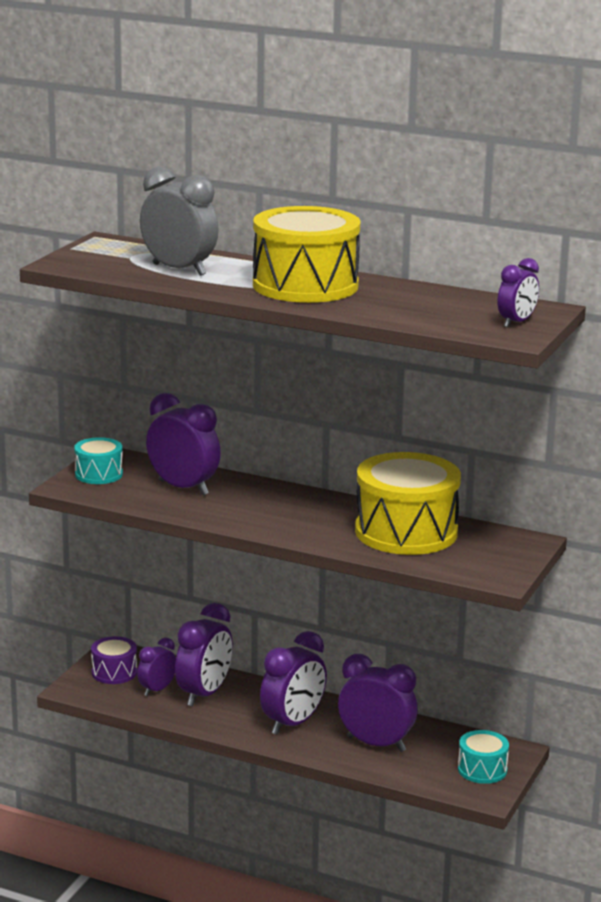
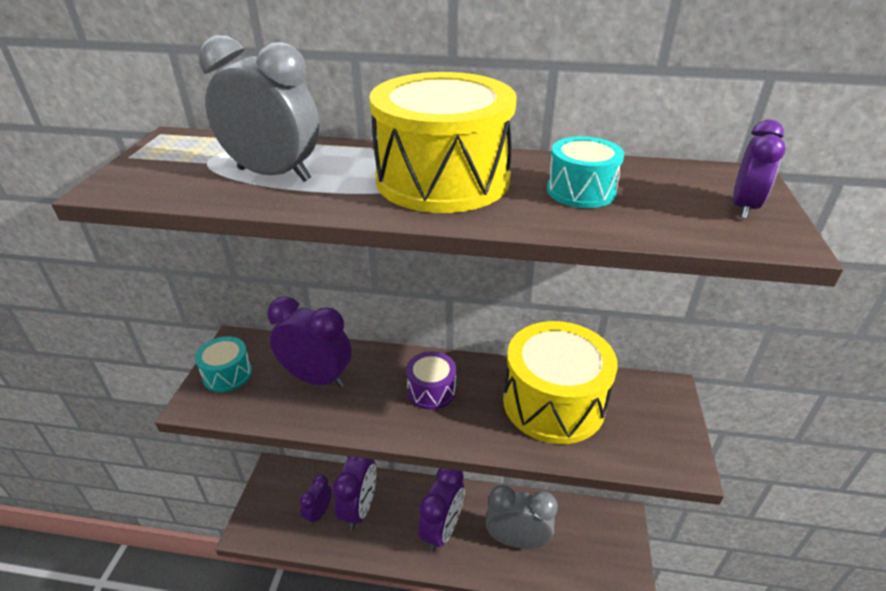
camera: 15 degrees left, 15 degrees up
(114, 672) = (278, 498): purple drum -> purple drum (431, 390)
(376, 744) = (517, 540): purple clock -> grey clock
(482, 770) = (611, 552): turquoise drum -> turquoise drum (581, 191)

